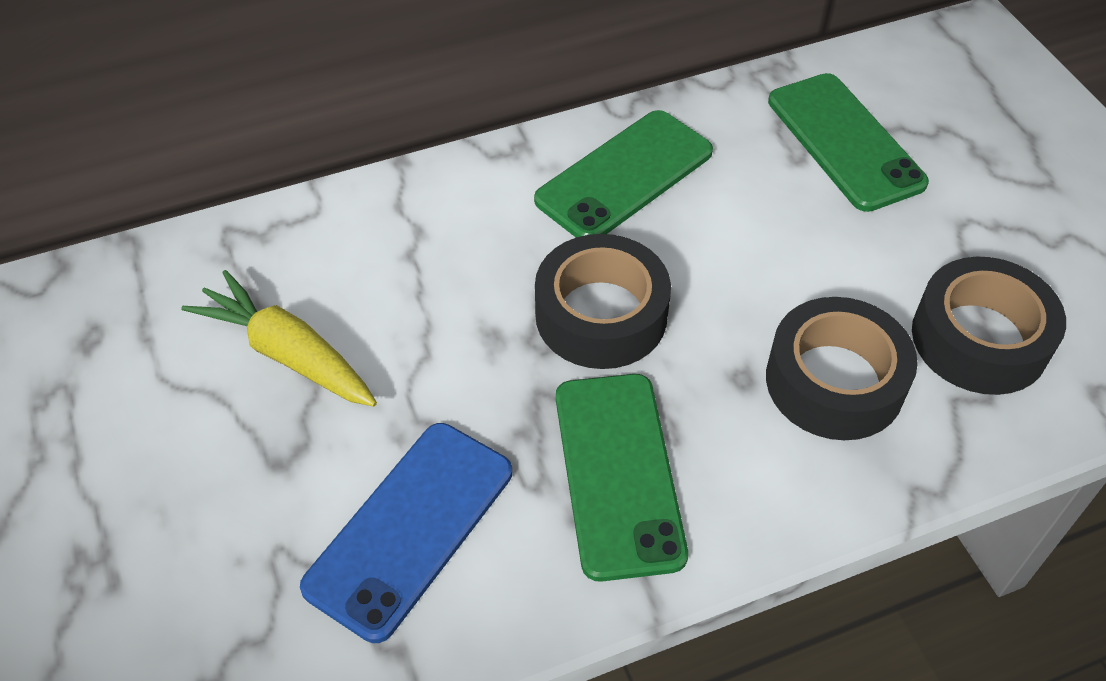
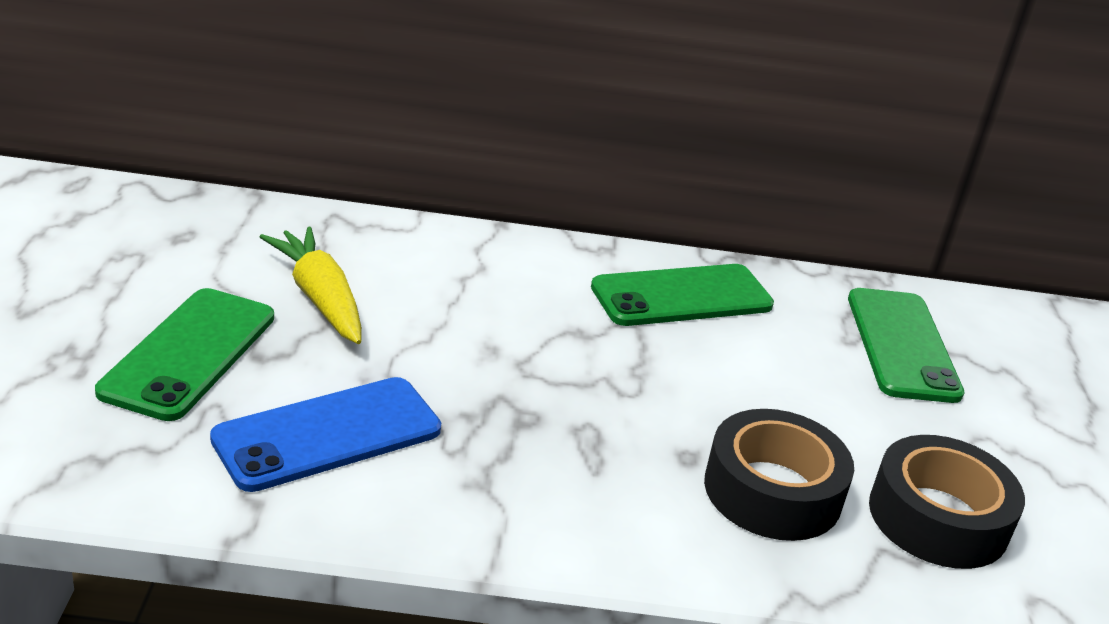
camera: 20 degrees right, 20 degrees down
(601, 315) = (593, 370): black tape -> none
(618, 473) = (528, 471): green phone -> green phone (189, 354)

